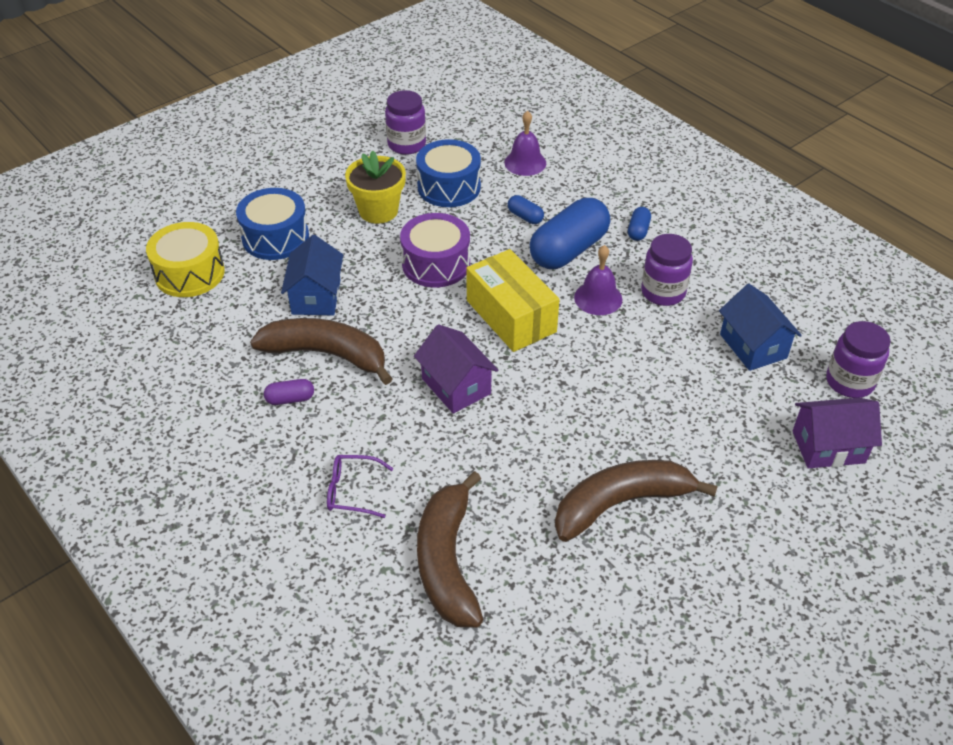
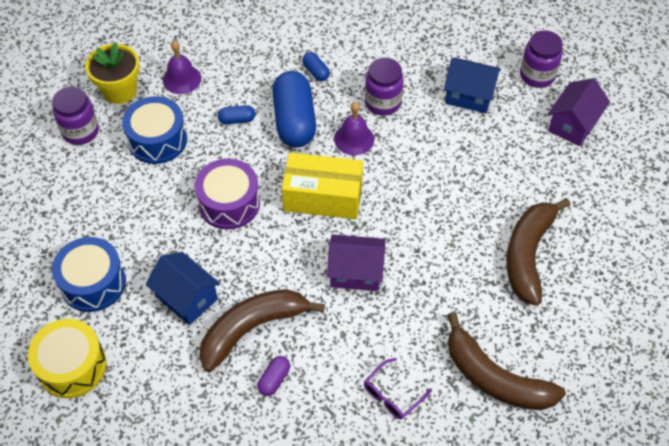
camera: 50 degrees left, 10 degrees up
(378, 211) = (135, 199): yellow flower pot -> yellow flower pot (119, 90)

